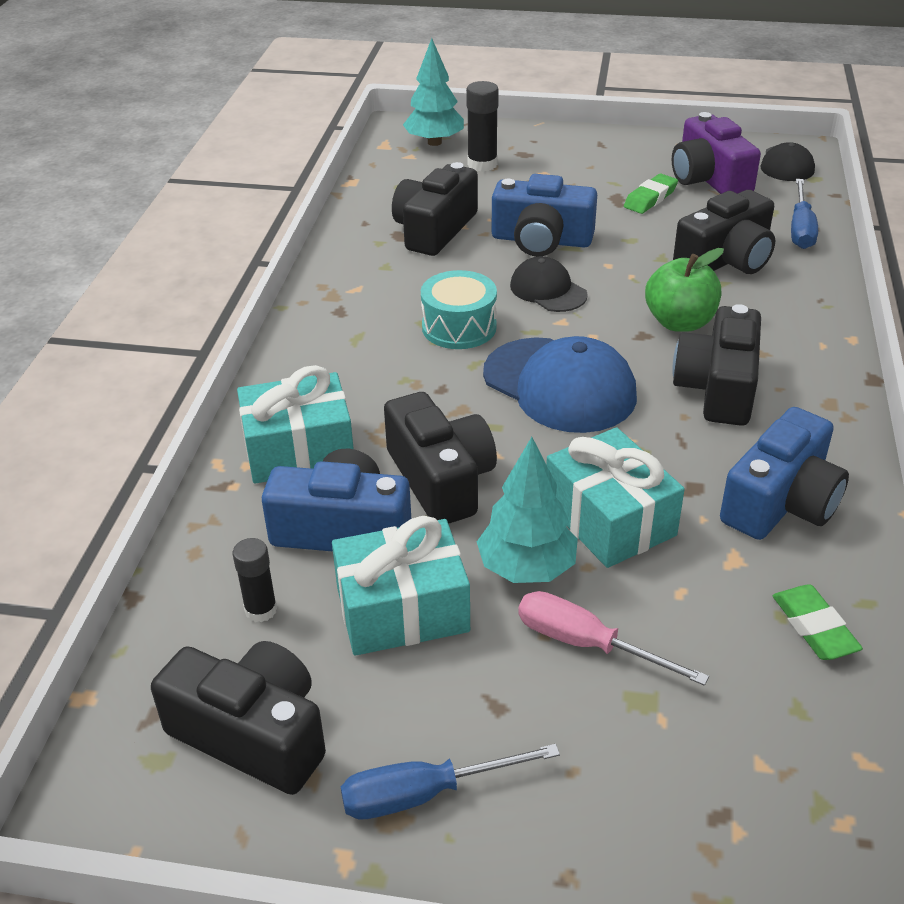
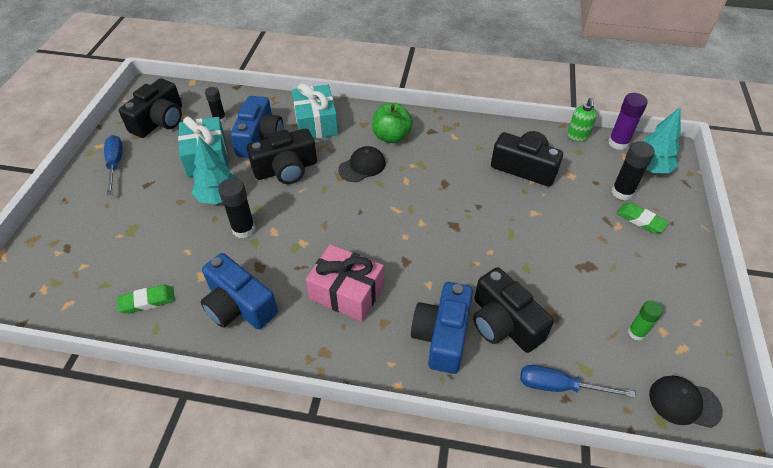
camera: 90 degrees right, 10 degrees up
(365, 185) = (577, 136): none -> green soap dispenser
(382, 157) = (618, 143): none -> purple glue stick
(459, 327) = (415, 177): turquoise drum -> none
(541, 240) = (518, 218): blue camera -> blue camera (442, 335)
(548, 290) = (456, 218): black cap -> black cap (362, 166)
(559, 385) = (356, 217): blue cap -> none
(586, 644) = (168, 214): pink screwdriver -> none
(609, 519) = (243, 229): turquoise gift -> black glue stick
(650, 198) = (592, 287): green eraser -> green eraser (640, 220)
(679, 322) = (419, 282): green apple -> green apple (391, 136)
(709, 179) = (636, 332): purple camera -> green glue stick
(717, 388) = (346, 292): black camera -> pink gift

